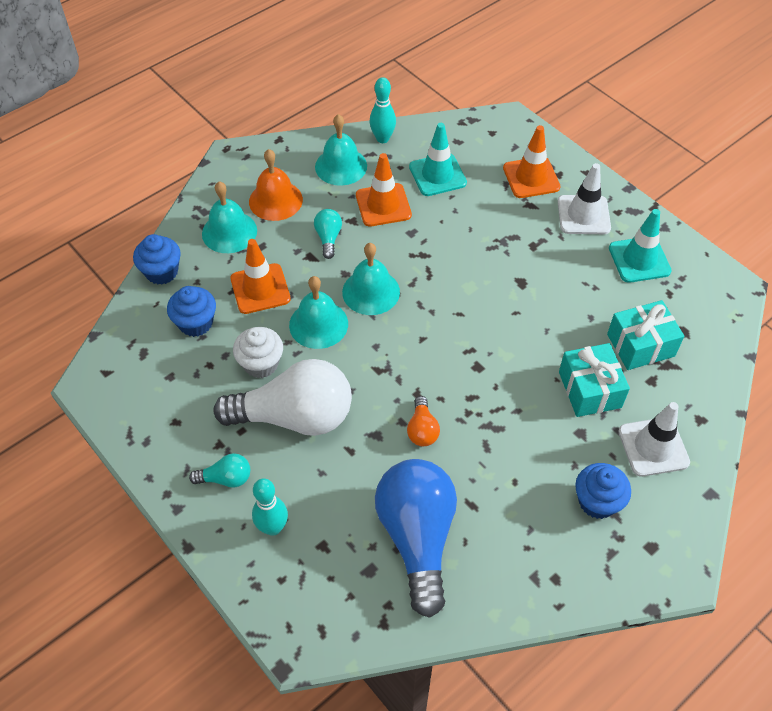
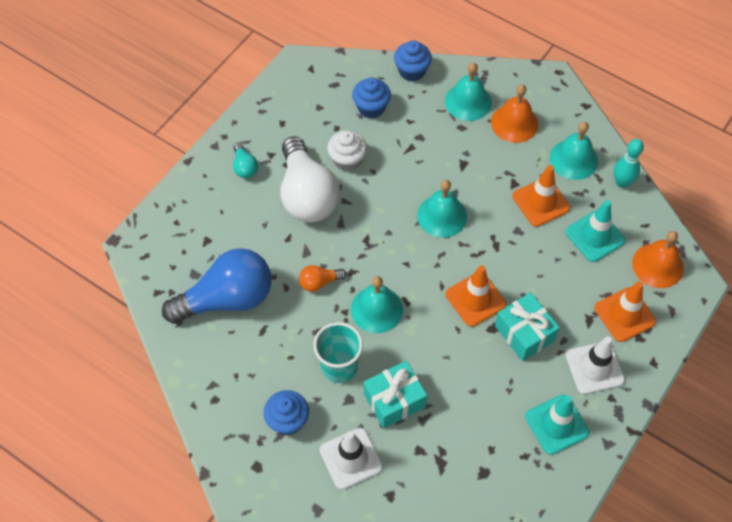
camera: 75 degrees right, 5 degrees up
(260, 289) = (418, 139): orange traffic cone -> orange traffic cone (475, 299)
(273, 527) = (213, 206): turquoise bowling pin -> none
(318, 324) = (397, 187): turquoise bell -> turquoise bell (376, 309)
(328, 238) = (488, 171): turquoise light bulb -> none
(484, 140) = (657, 265): none -> orange bell
(538, 433) = (339, 367): none -> turquoise cup
(640, 345) = (455, 436): turquoise gift -> turquoise gift (524, 333)

